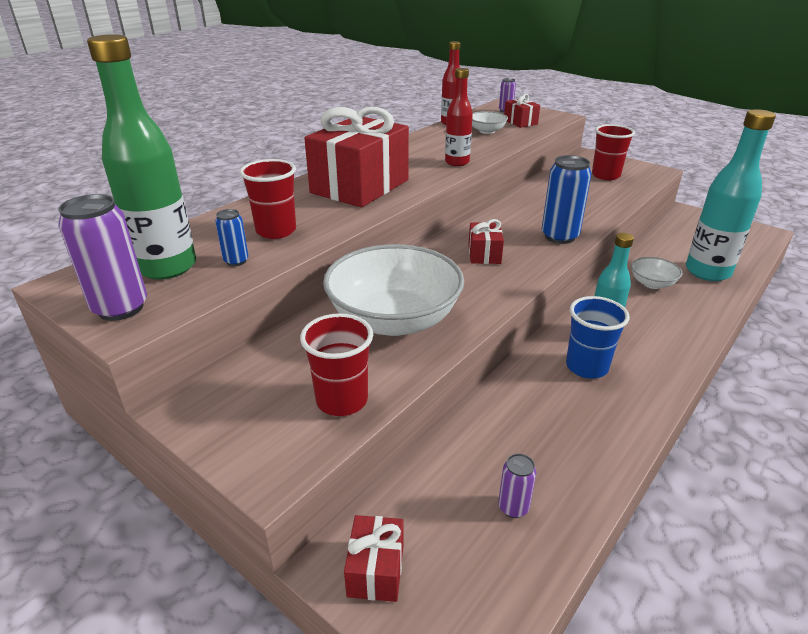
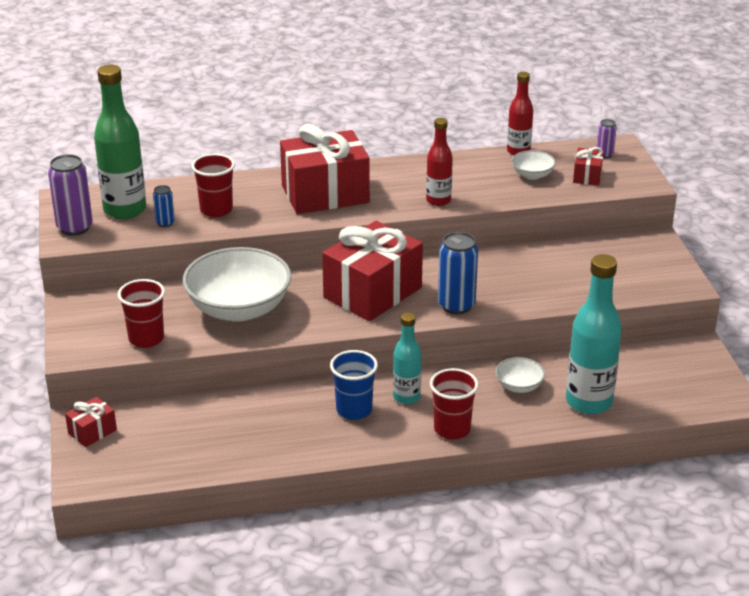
camera: 40 degrees right, 0 degrees up
(484, 254) = (372, 292): red gift -> red gift, size x2.25
(513, 507) = (189, 447): purple can -> none
(605, 175) = (621, 269): red cup -> red cup (452, 429)

